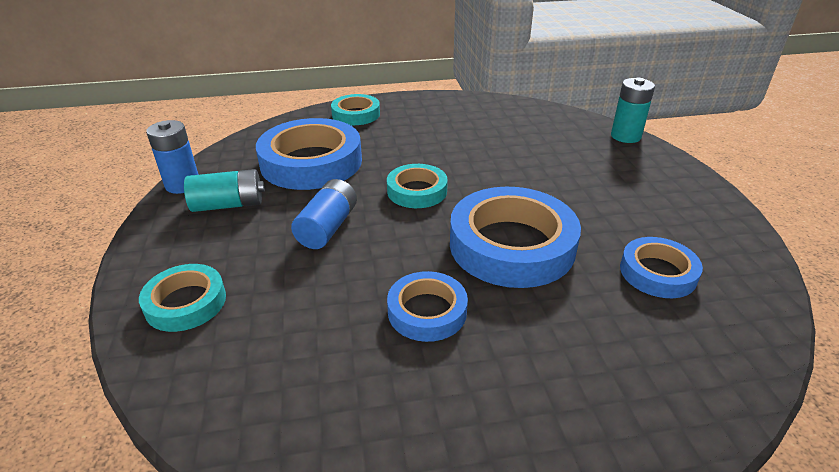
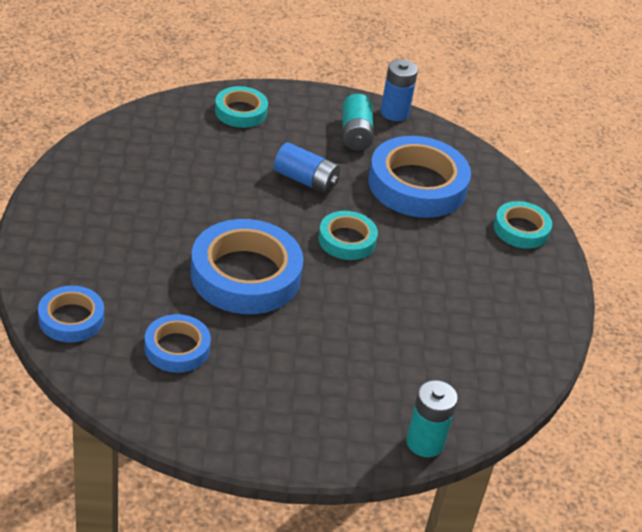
camera: 95 degrees right, 5 degrees up
(427, 311) = (187, 210): blue tape -> blue tape (71, 319)

